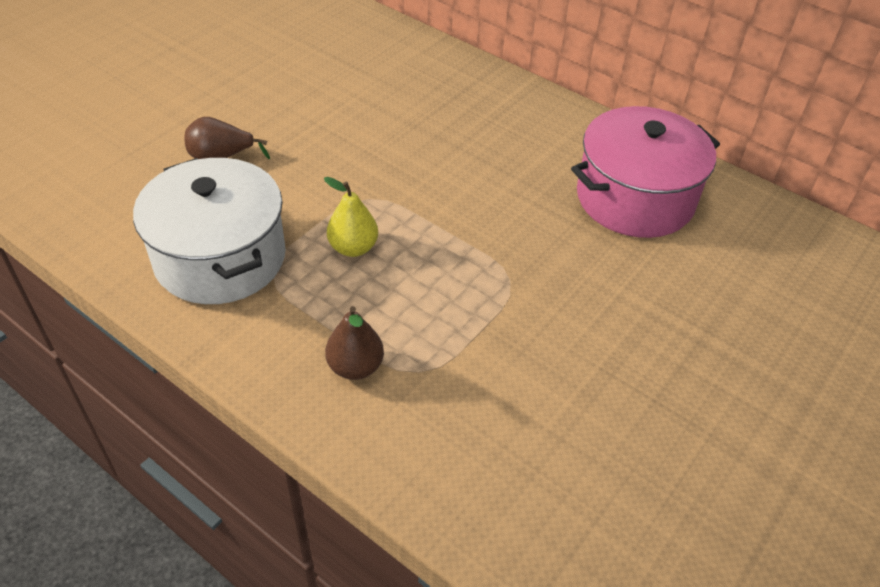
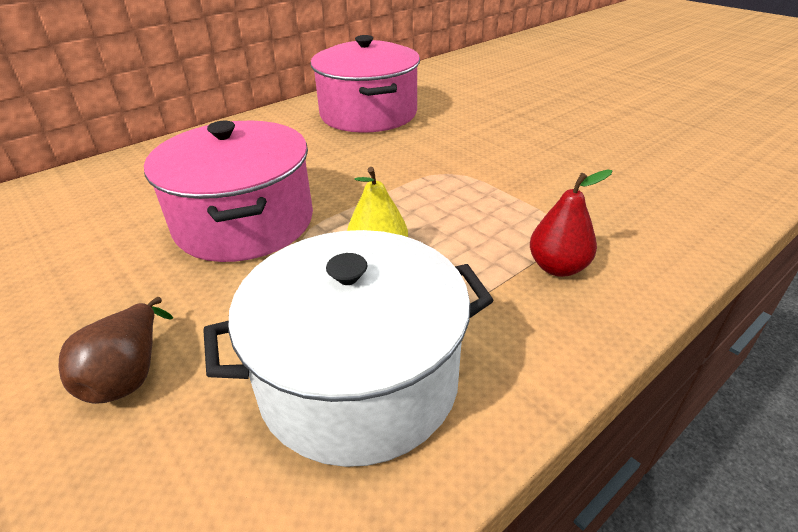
camera: 75 degrees left, 10 degrees down
(355, 367) = (557, 267): brown pear -> red pear
(387, 161) = (244, 222): none -> pink pot

